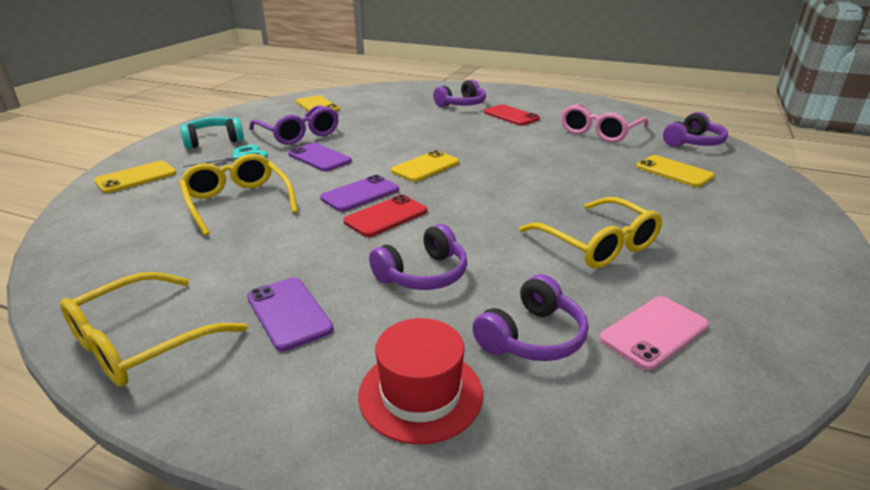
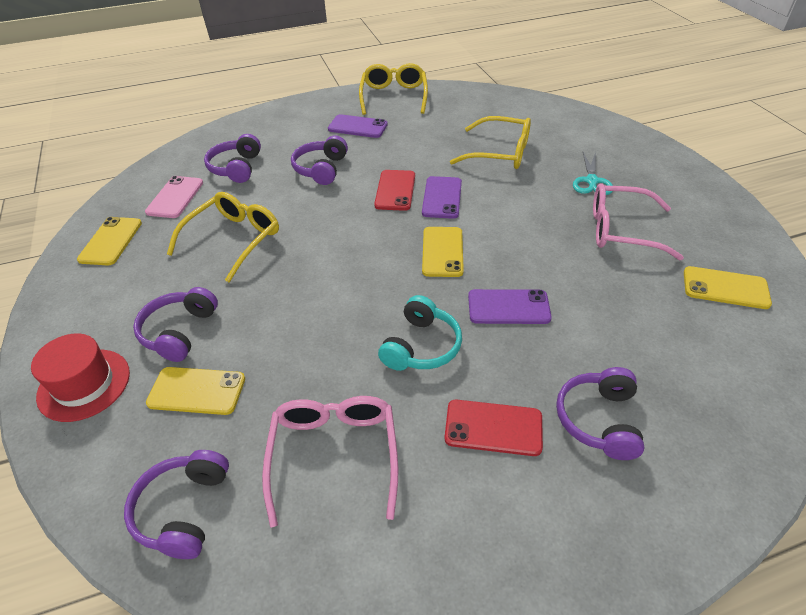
camera: 140 degrees right, 15 degrees up
(136, 177) = (599, 134): yellow phone -> yellow phone (111, 241)
(213, 141) = (654, 183): turquoise headphones -> turquoise headphones (421, 346)
(298, 134) = (622, 230): purple glasses -> pink glasses
(319, 158) = (539, 213): purple phone -> purple phone (508, 307)
(420, 393) = (265, 131): red hat -> red hat (84, 384)
(597, 244) = (233, 240): yellow glasses -> yellow glasses turned 105 degrees clockwise
(680, 201) = (179, 332): none -> purple headphones

